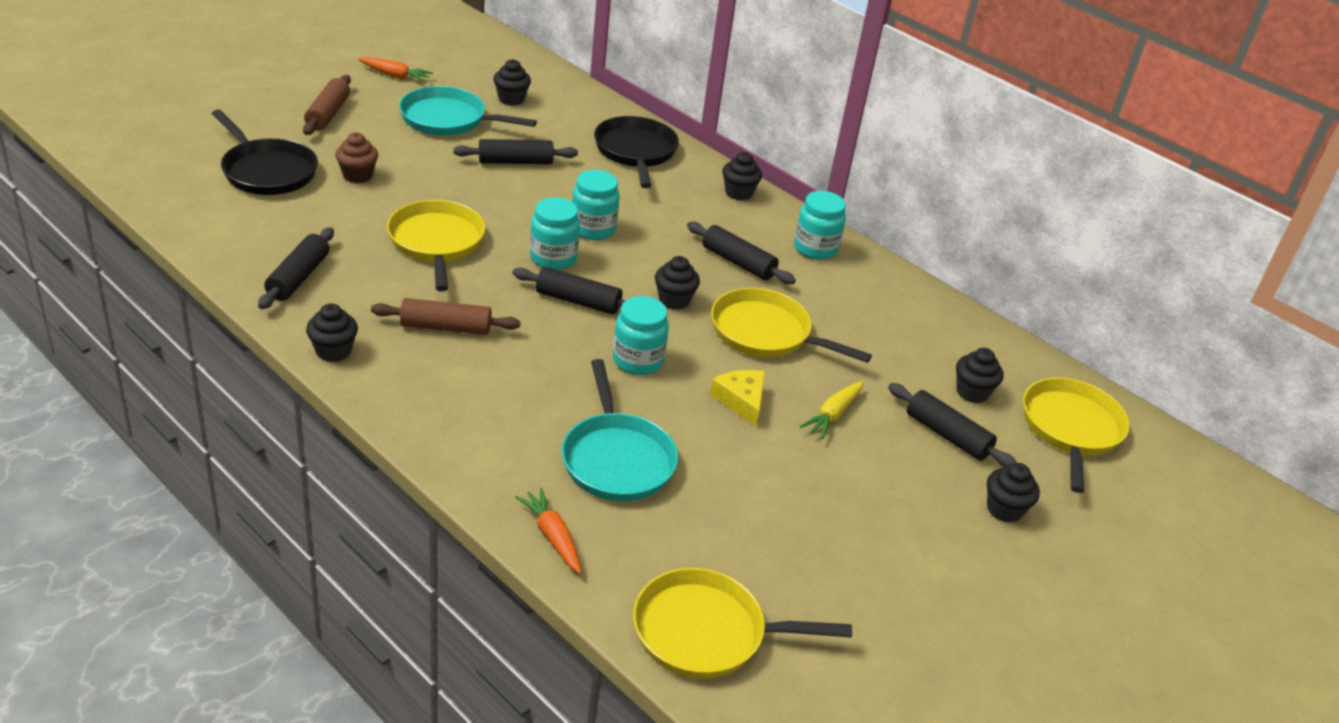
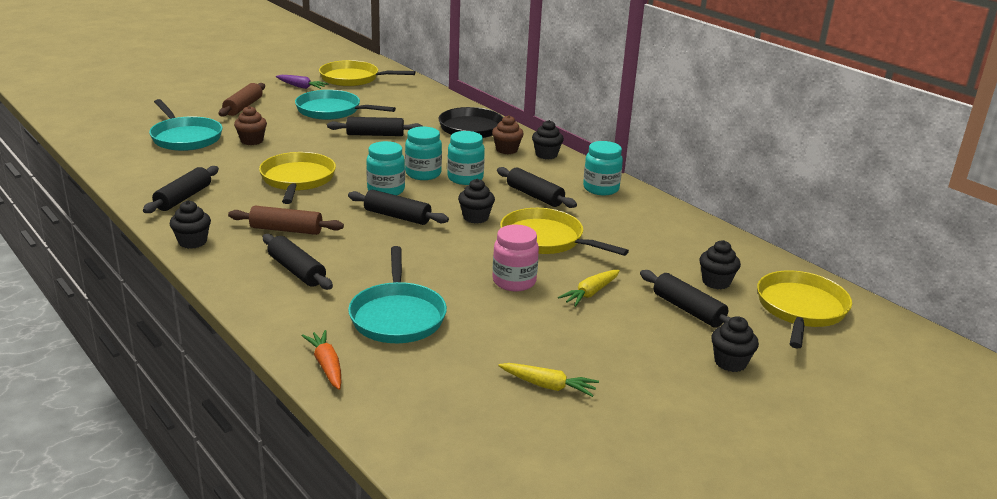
camera: 10 degrees right, 10 degrees down
(267, 171) = (185, 137): black pan -> turquoise pan
(395, 75) = (301, 87): orange carrot -> purple carrot
(477, 393) = (296, 271): none -> black rolling pin
(511, 99) = (384, 100): black cupcake -> none
(638, 360) = (434, 254): turquoise jar -> turquoise jar (465, 178)
(688, 185) = (506, 150): none -> brown cupcake
(706, 632) = (440, 438): yellow pan -> yellow pan (353, 79)
(741, 400) = (514, 281): yellow cheese -> pink jar
(811, 553) = (548, 386): none -> yellow carrot

